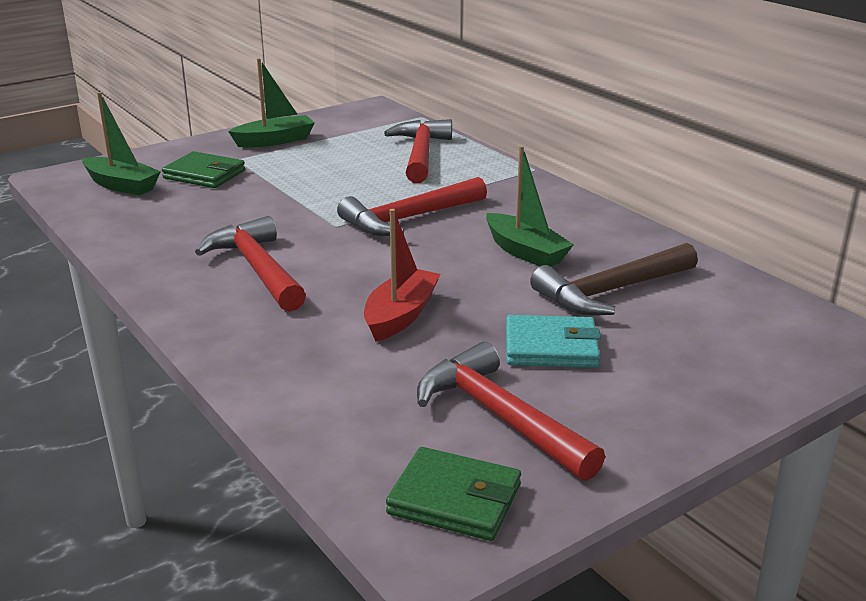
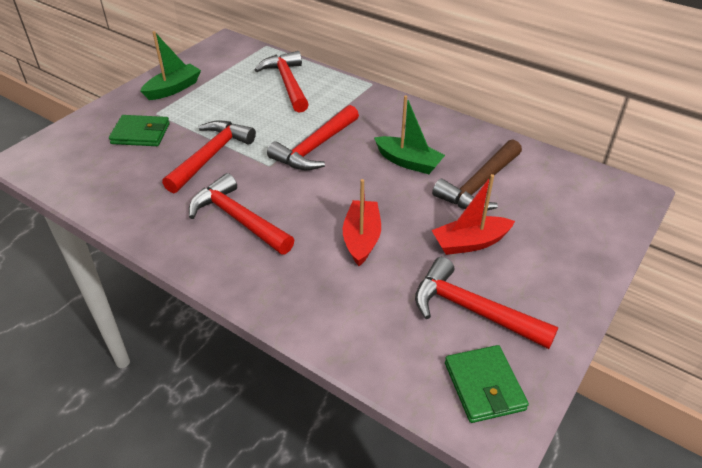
camera: 20 degrees left, 15 degrees up
(121, 185) = (82, 158): green boat -> none
(271, 207) = (211, 156): none -> red hammer
(454, 499) = (484, 386): green wallet -> green wallet turned 75 degrees clockwise
(551, 347) = (470, 243): turquoise wallet -> red boat

